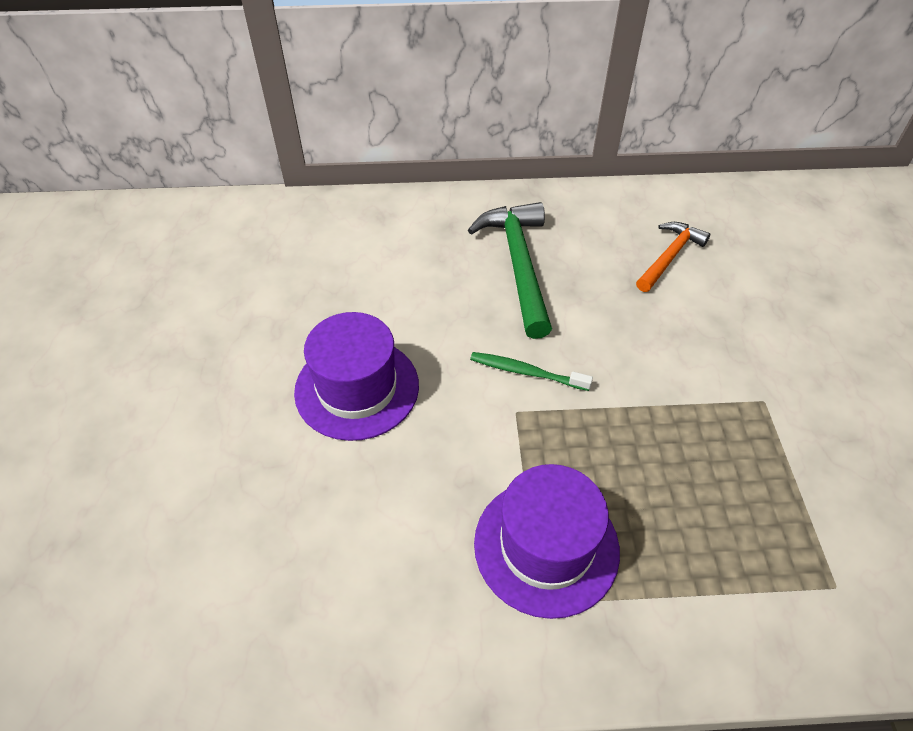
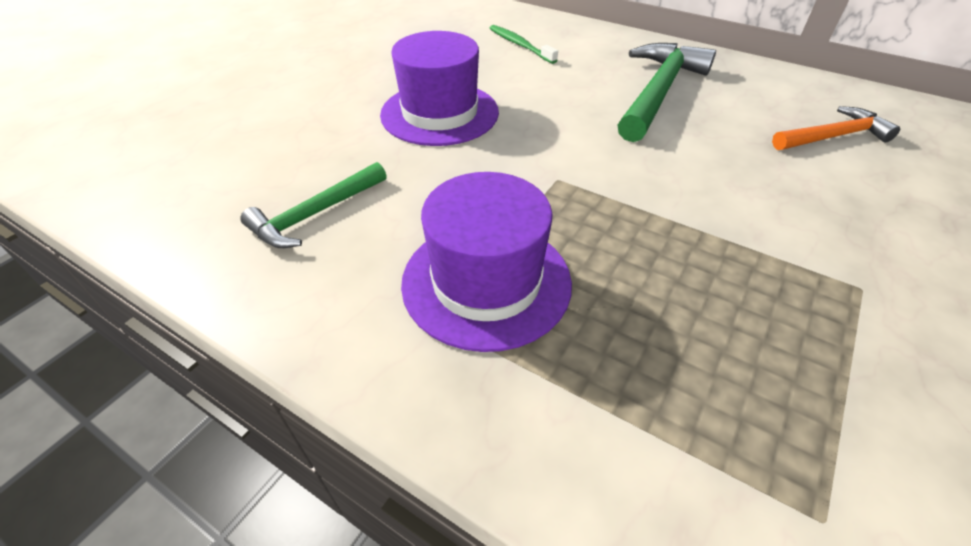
camera: 35 degrees right, 5 degrees down
(357, 568) = (315, 214): none -> green hammer
(526, 372) = (595, 158): green toothbrush -> green toothbrush (520, 45)

